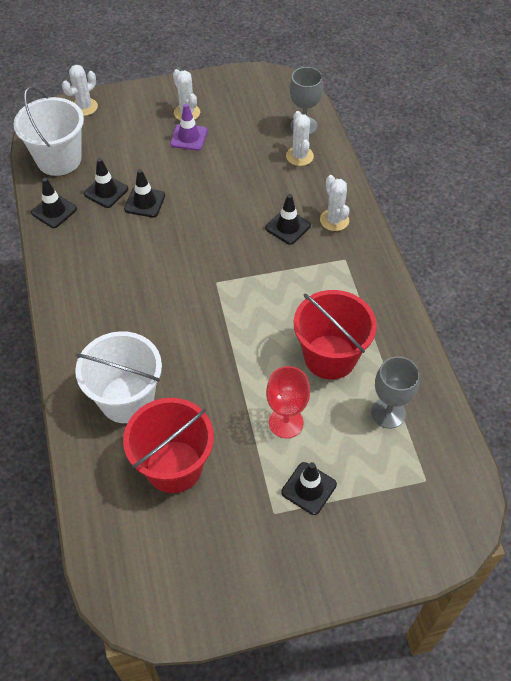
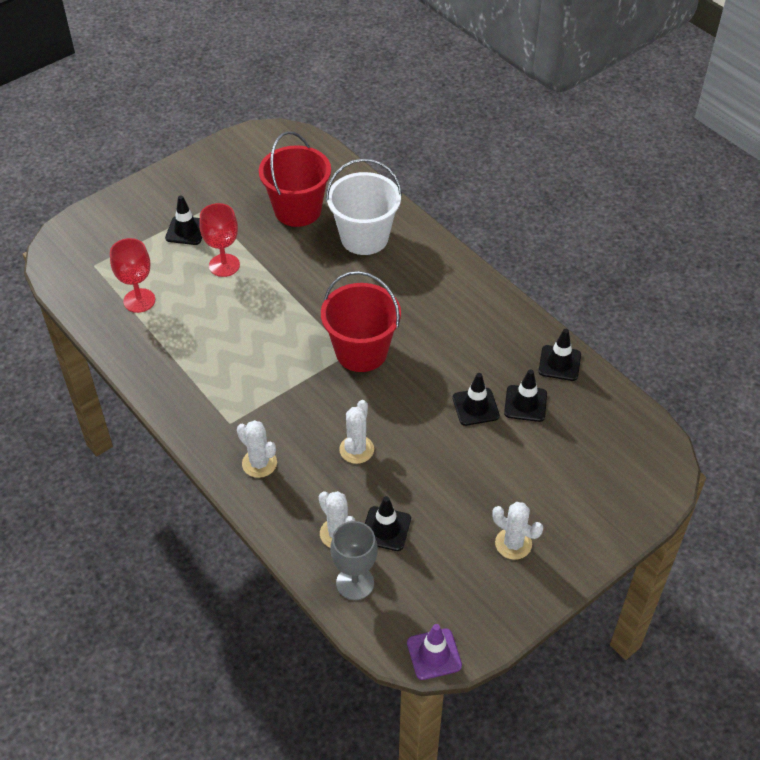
camera: 155 degrees right, 5 degrees down
(59, 159) = (607, 421): white bucket -> none
(84, 107) = (641, 501): white cactus -> white cactus (356, 449)
(189, 137) = (486, 507): purple traffic cone -> purple traffic cone (434, 654)
(288, 227) = (307, 436): black traffic cone -> black traffic cone (386, 529)
(330, 357) = (207, 326): red bucket -> red bucket (361, 352)
(388, 413) = (139, 300): grey goblet -> red goblet

